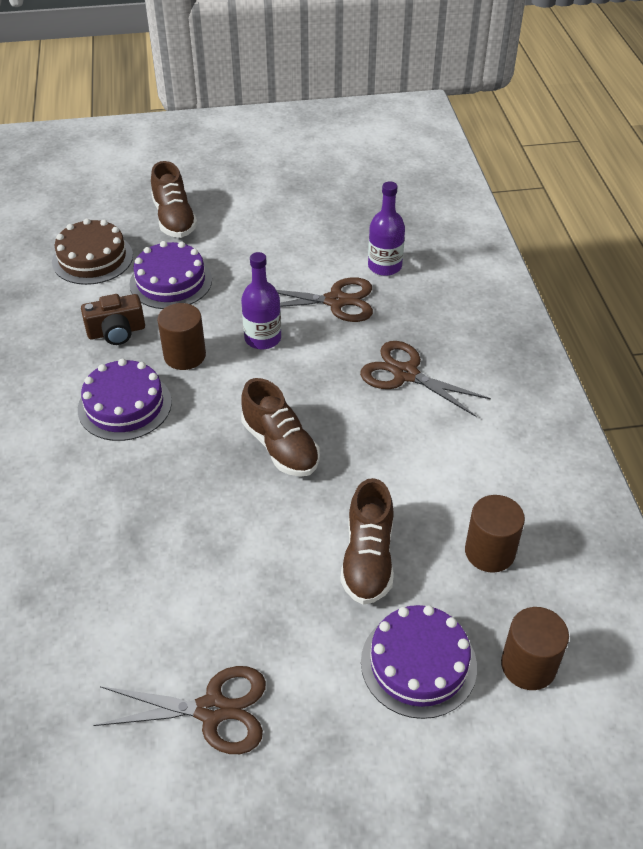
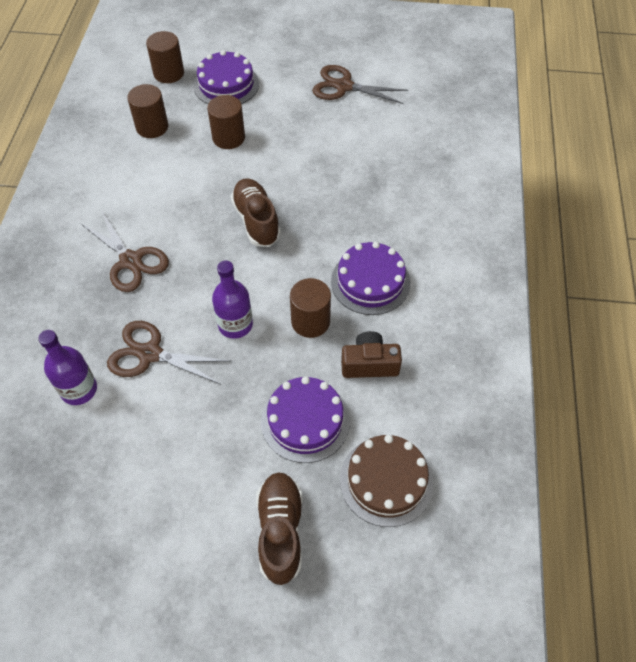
camera: 165 degrees left, 10 degrees up
(368, 559) = (228, 138): brown shoe -> brown cylinder

